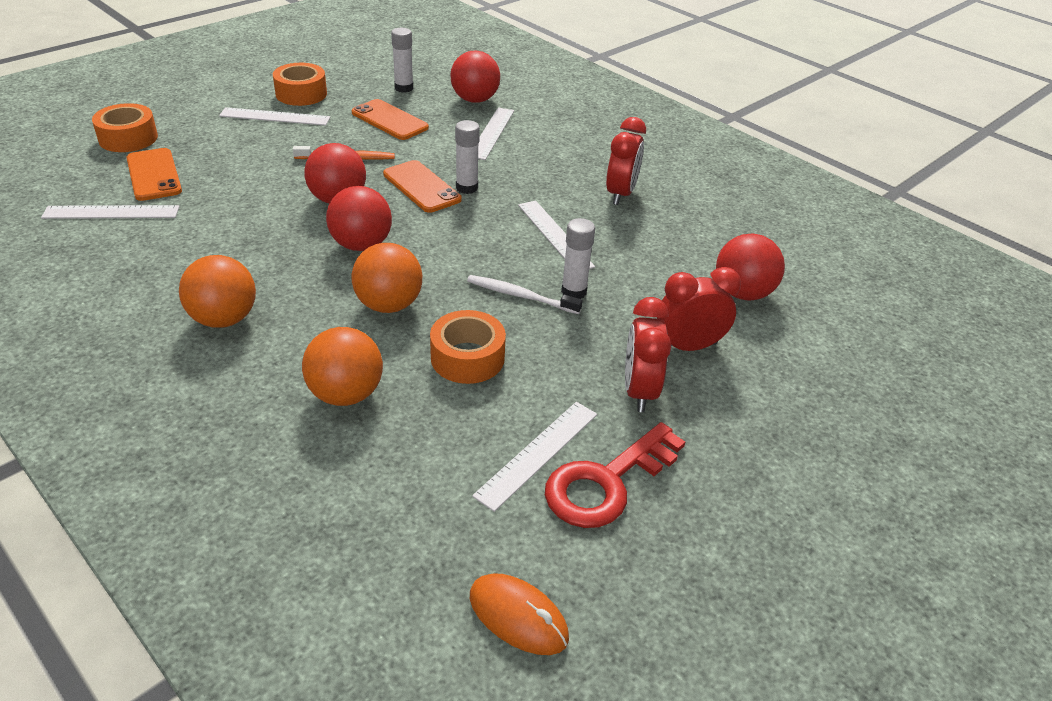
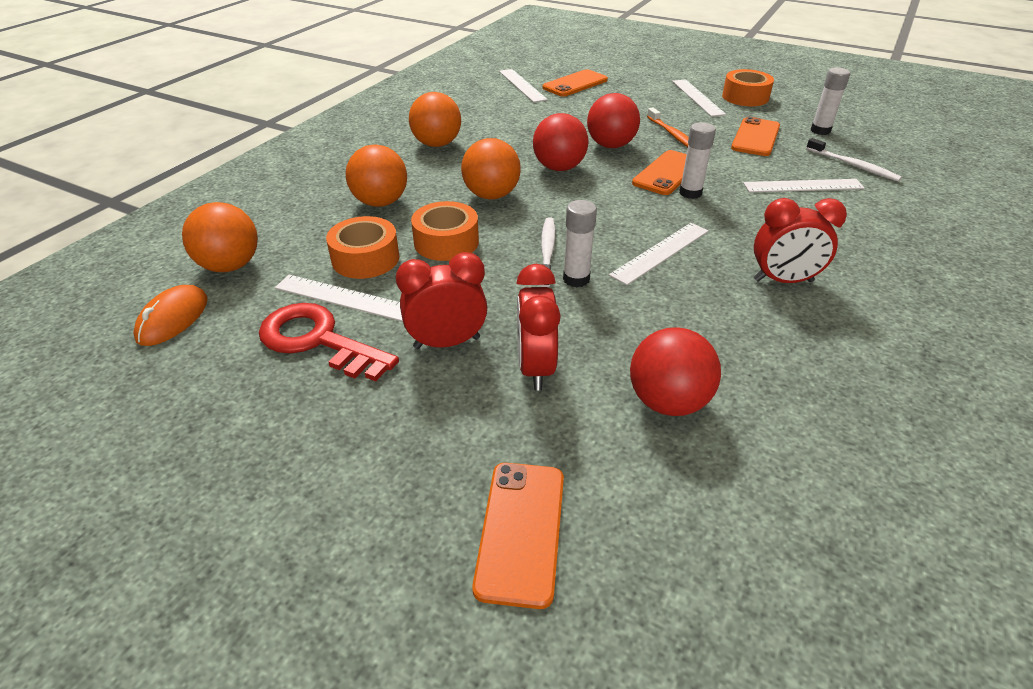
camera: 75 degrees right, 0 degrees up
(128, 138) = (609, 66): orange tape -> orange tape (365, 259)
(421, 554) = (230, 266): none -> orange ball
(475, 100) = (853, 165): red ball -> white toothbrush
(688, 347) = (535, 368): red clock -> red clock turned 150 degrees counterclockwise
(855, 396) = (521, 531): none -> orange phone

